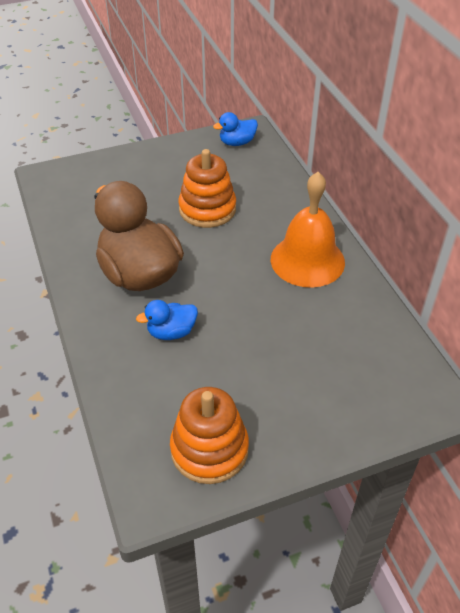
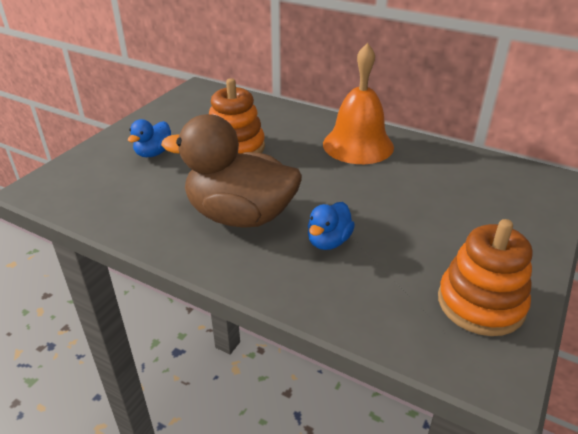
camera: 40 degrees left, 10 degrees down
(237, 143) = (198, 99): blue duck -> blue duck (153, 153)

